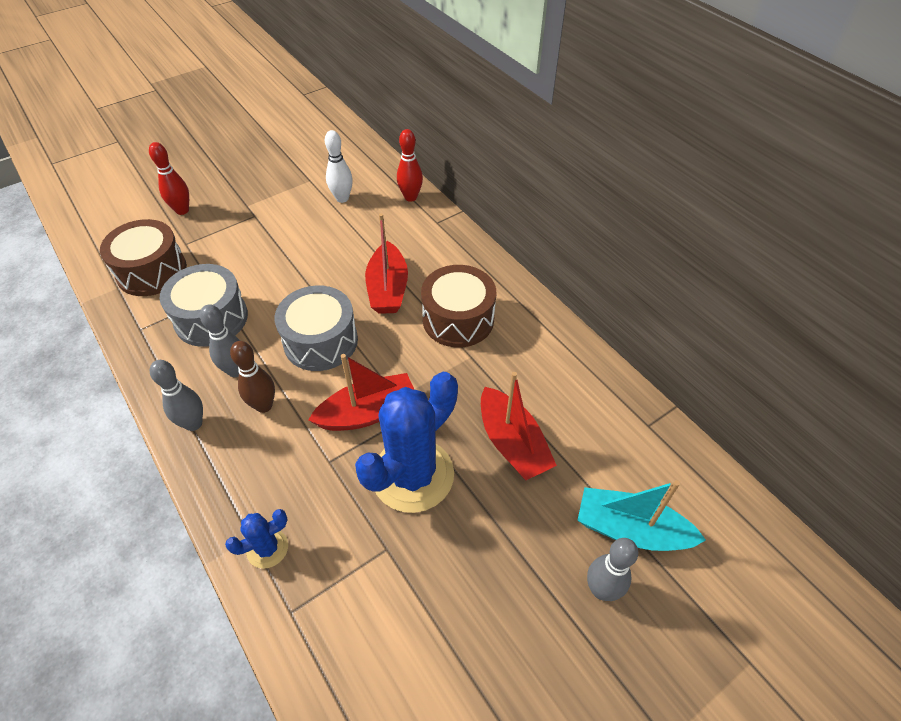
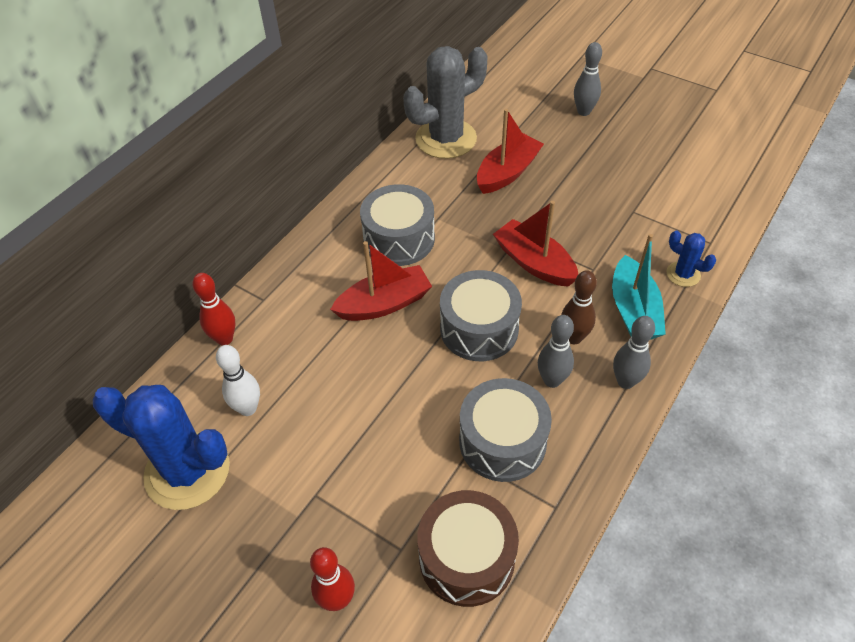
camera: 110 degrees left, 0 degrees up
(413, 475) = (570, 217): blue cactus -> blue cactus (187, 471)
(458, 319) = (399, 239): brown drum -> grey drum
(595, 405) = (446, 139): none -> grey cactus
(630, 529) = (535, 107): turquoise boat -> turquoise boat (633, 310)

